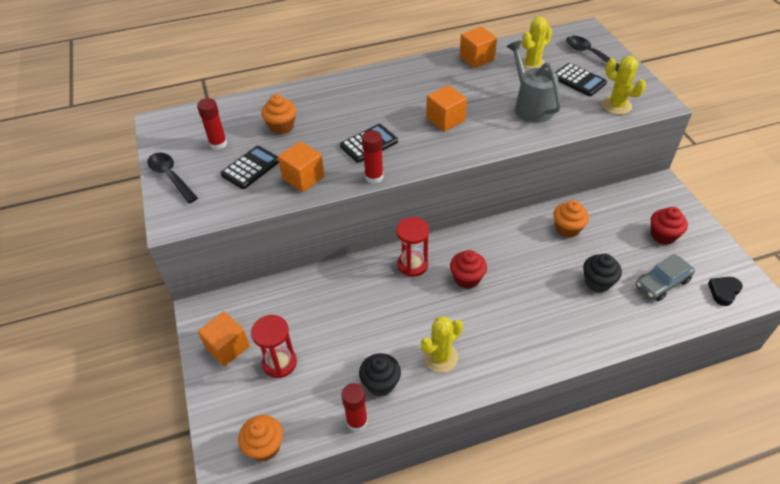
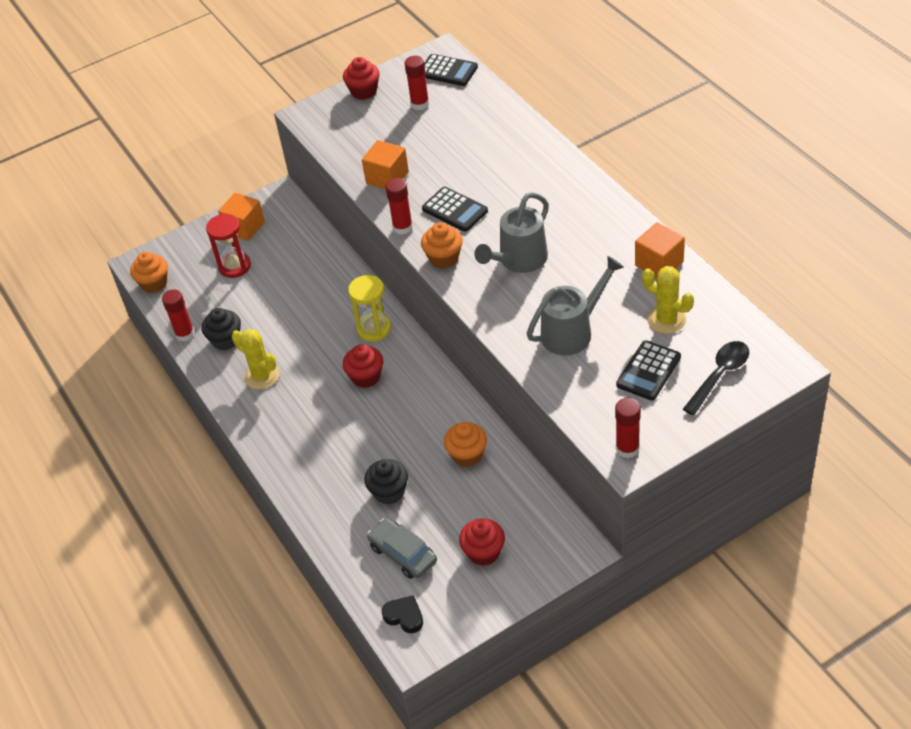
camera: 80 degrees right, 0 degrees up
(171, 177) = (364, 91): black spoon -> red cupcake
(251, 168) = (391, 138): black calculator -> black calculator (448, 71)
(281, 126) = (462, 138): orange cupcake -> orange cupcake (444, 258)
(412, 265) = (374, 329): red hourglass -> yellow hourglass
(445, 119) = (518, 261): orange cube -> grey watering can
(616, 105) = (605, 415): yellow cactus -> none
(649, 101) = (627, 448): none -> red glue stick

